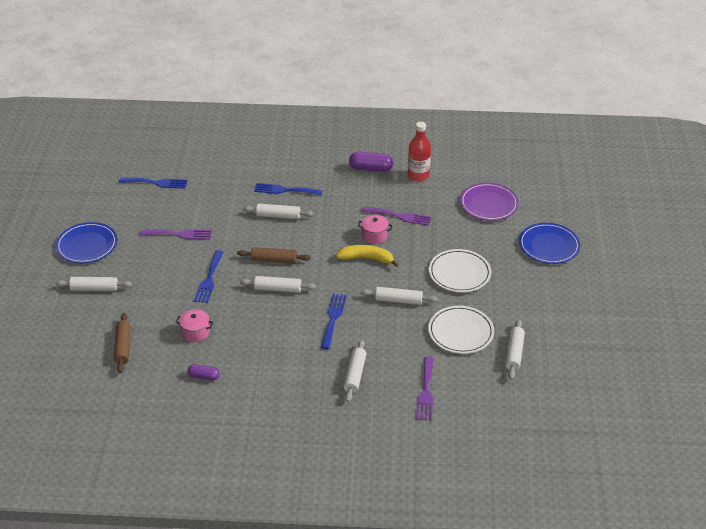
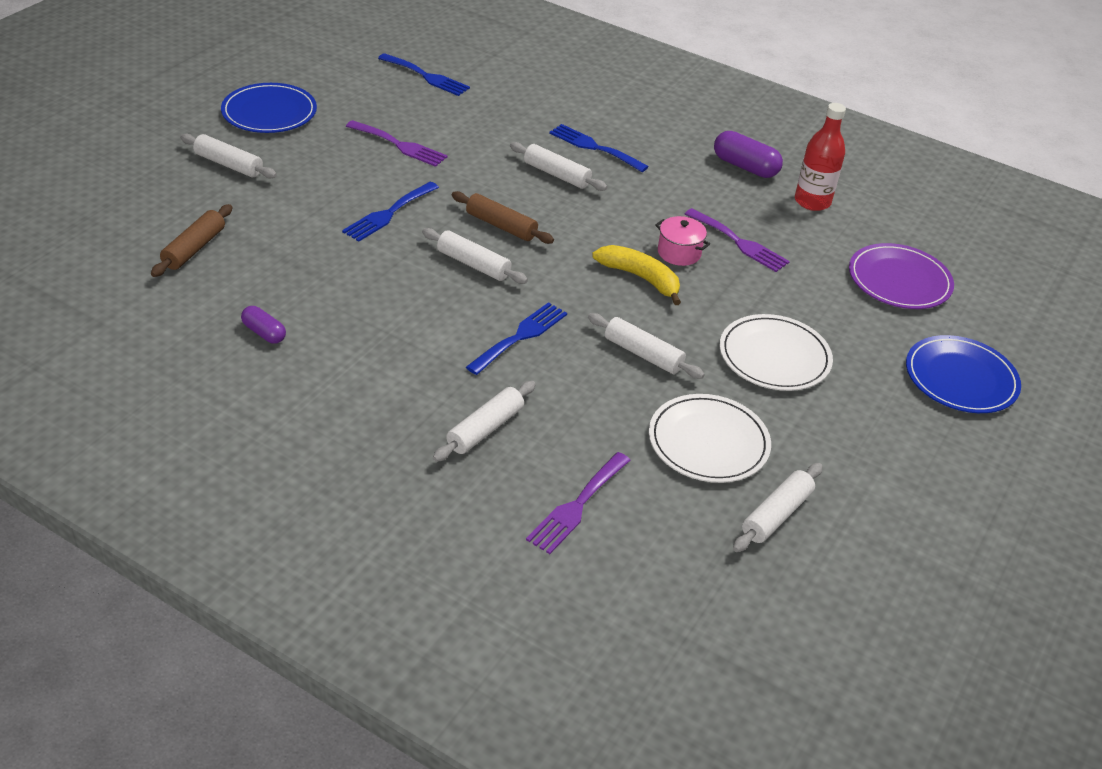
camera: 25 degrees right, 0 degrees up
(195, 332) = (307, 271): pink pot -> none

